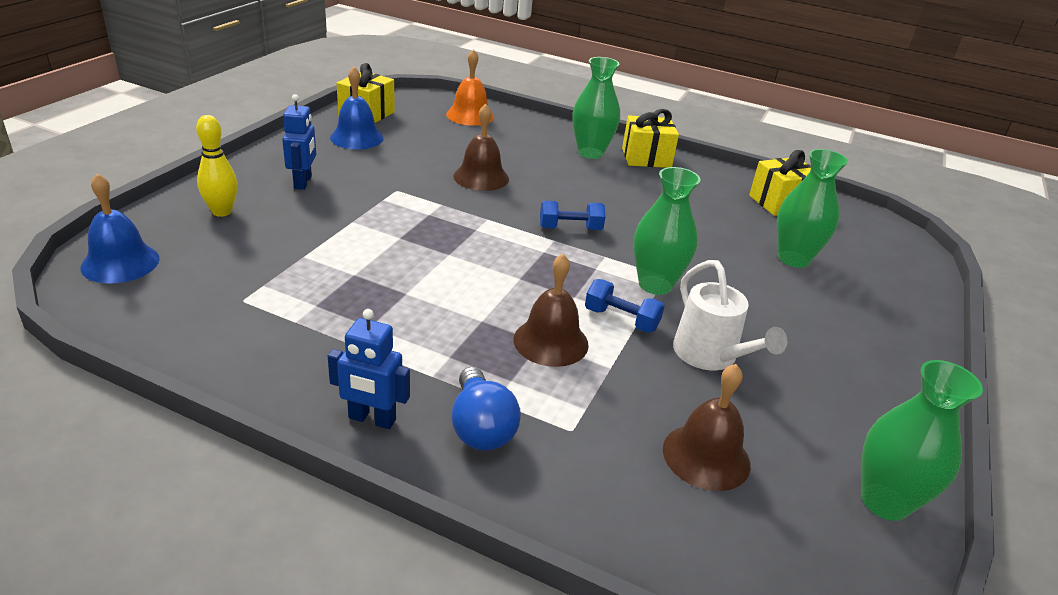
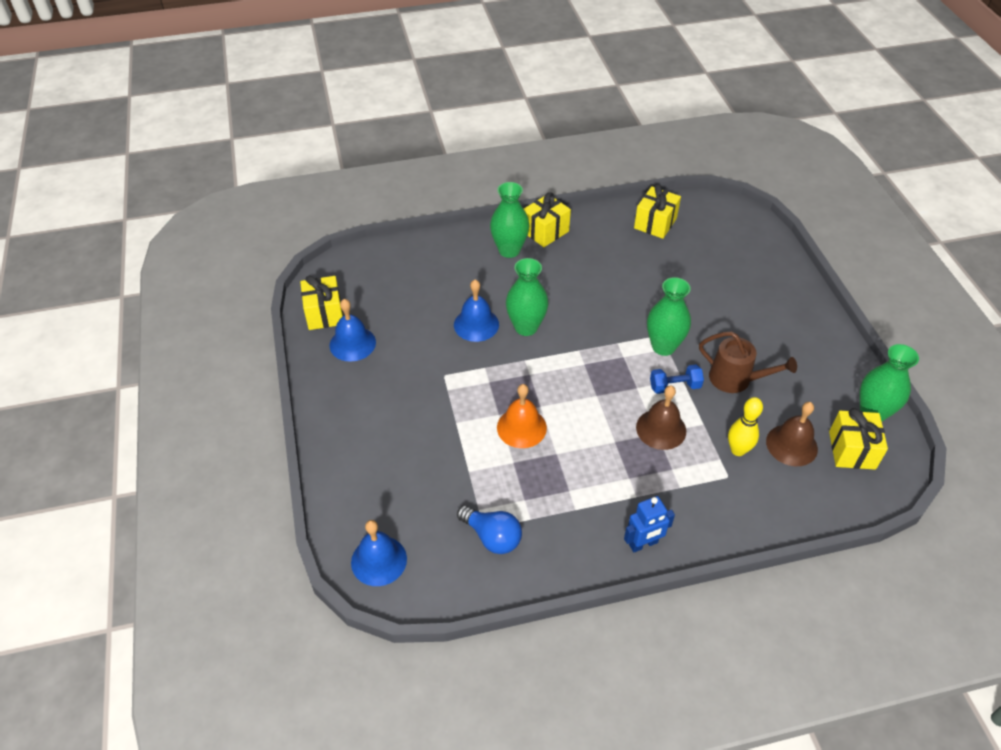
camera: 35 degrees left, 15 degrees up
(222, 212) = (372, 476): yellow bowling pin -> yellow bowling pin (738, 450)
(303, 182) = (381, 412): blue robot -> none
(470, 115) = (392, 264): orange bell -> orange bell (521, 427)
(481, 177) = (476, 324): brown bell -> blue bell
(481, 427) = (692, 508): blue light bulb -> blue light bulb (492, 537)
(570, 228) = (576, 333): blue dumbbell -> none
(710, 355) = (735, 379): white watering can -> brown watering can
(793, 259) = (705, 271): green vase -> green vase (526, 327)
(797, 519) = (852, 450): none -> yellow gift

